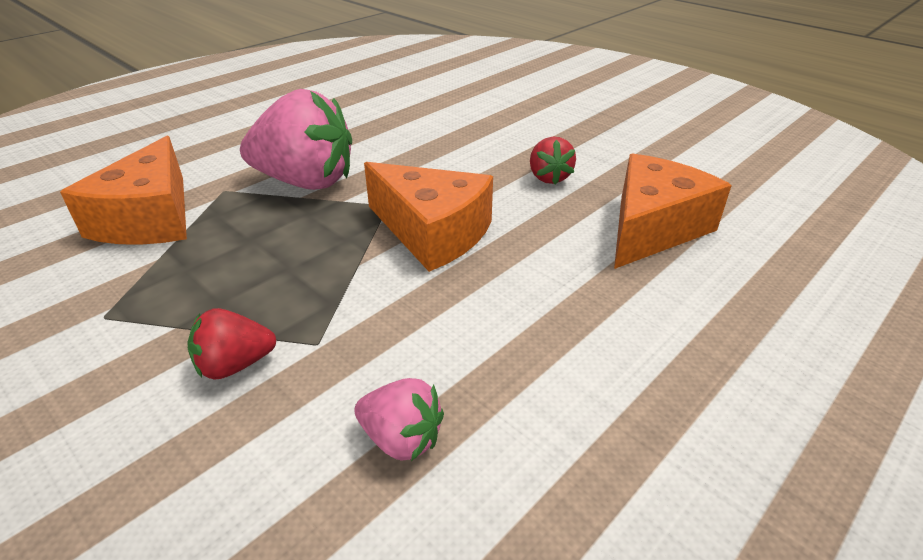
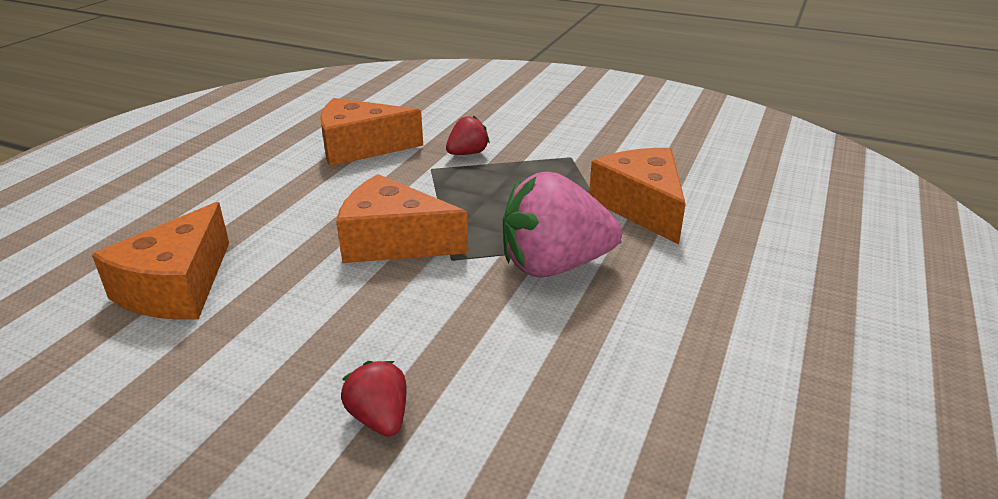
camera: 160 degrees right, 5 degrees down
(401, 439) = (360, 147): pink strawberry -> orange cheese
(549, 177) = (283, 330): red strawberry -> red strawberry (380, 418)

